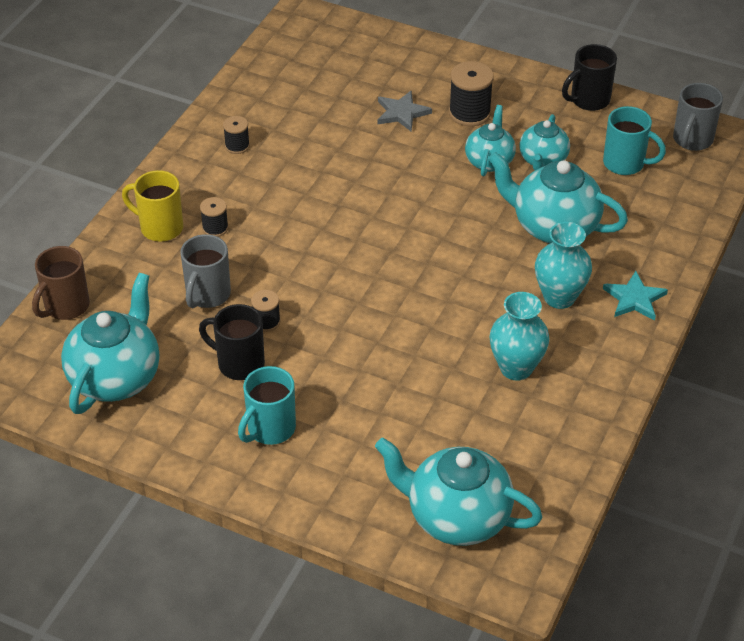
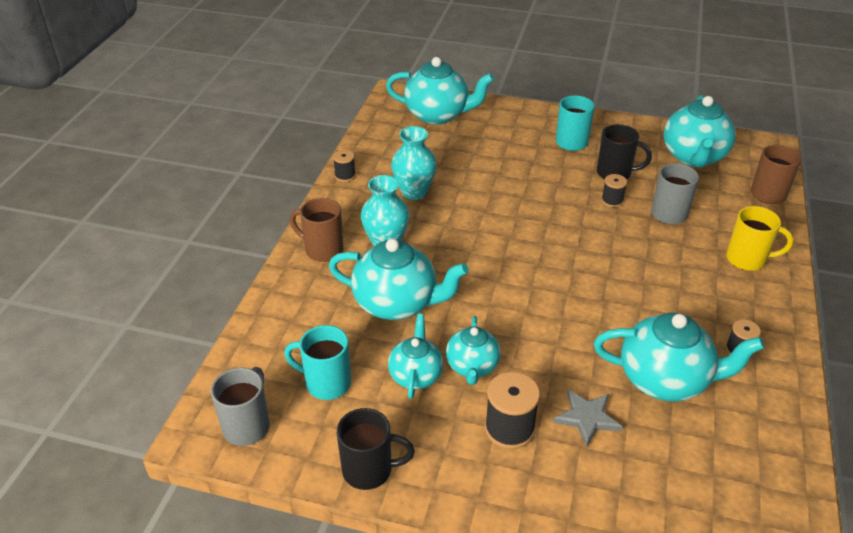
camera: 170 degrees right, 5 degrees down
(215, 228) = (700, 265): black spool -> black spool (345, 176)
(319, 131) = (665, 380): none -> turquoise teapot
(588, 100) = (369, 470): black mug -> black mug turned 45 degrees clockwise
(634, 299) = (322, 250): turquoise star -> brown mug

